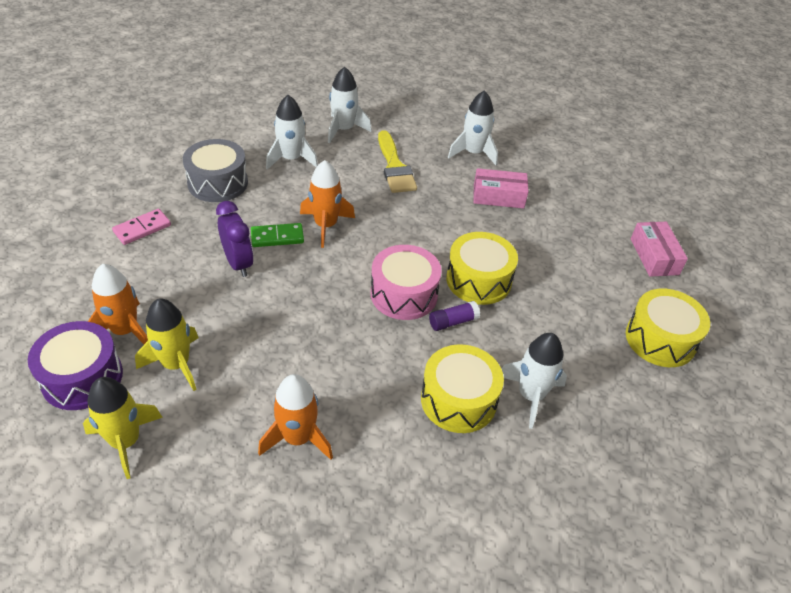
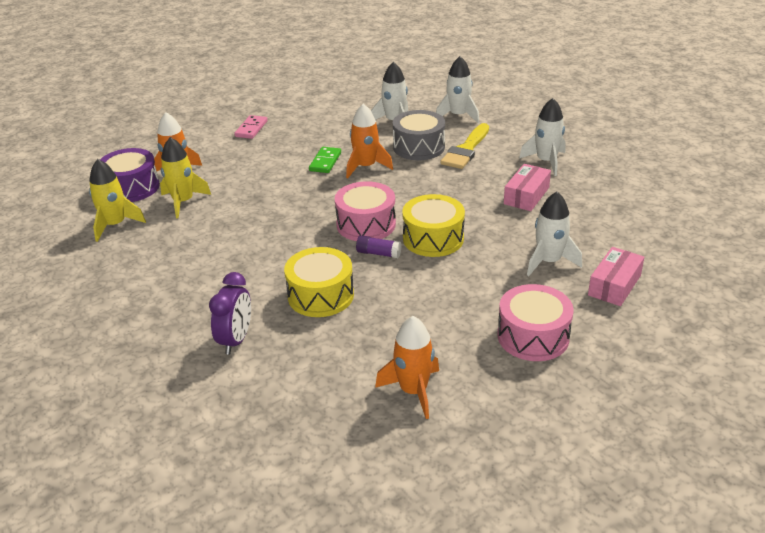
camera: 45 degrees right, 10 degrees down
(142, 228) = (251, 129): pink domino -> pink domino turned 75 degrees counterclockwise
(218, 183) = (327, 120): grey drum -> grey drum (419, 147)
(238, 263) = (282, 167): purple clock -> purple clock (236, 340)
(277, 237) = (325, 162): green domino -> green domino turned 75 degrees clockwise
(297, 438) = (199, 266): orange rocket -> orange rocket (413, 391)
(498, 196) = (526, 195): pink box -> pink box turned 75 degrees clockwise
(531, 395) = (374, 317): white rocket -> white rocket (549, 261)
(660, 339) = (533, 336): yellow drum -> pink drum

